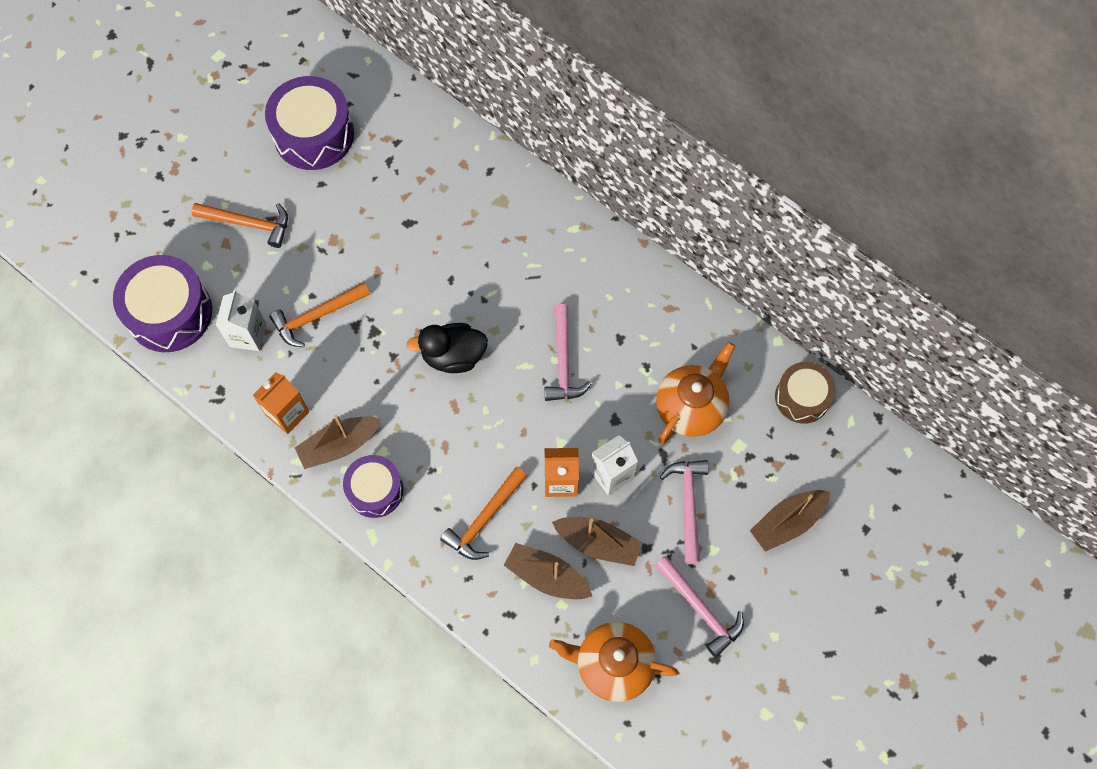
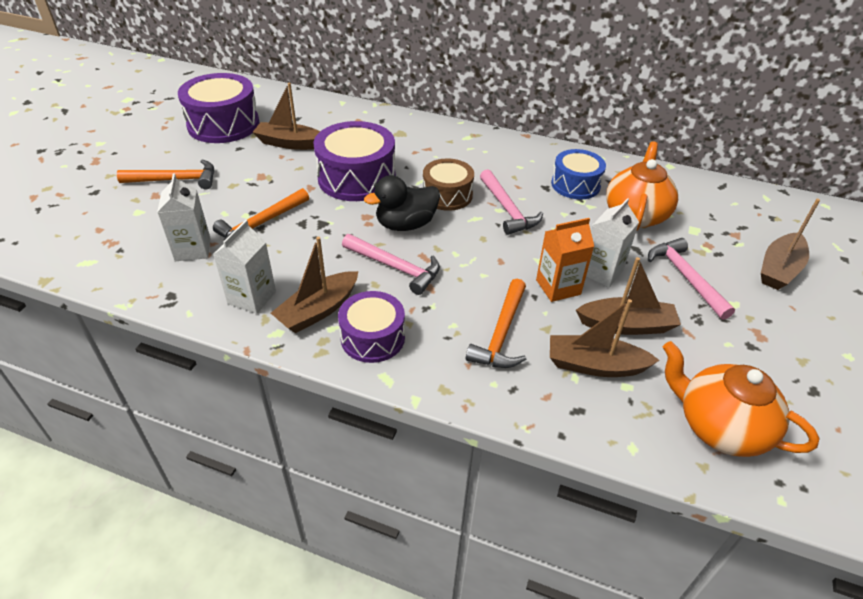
camera: 20 degrees left, 25 degrees down
(169, 313) = (102, 250): purple drum -> purple drum (356, 178)
(287, 413) = (252, 297): orange carton -> white carton
(376, 190) = (290, 143): none -> brown boat
(613, 664) = (719, 427): orange teapot -> orange teapot turned 45 degrees clockwise
(654, 343) = (575, 185): none -> blue drum
(700, 609) = (763, 352): pink hammer -> pink hammer (395, 267)
(802, 397) = (717, 192): brown drum -> brown drum (447, 195)

